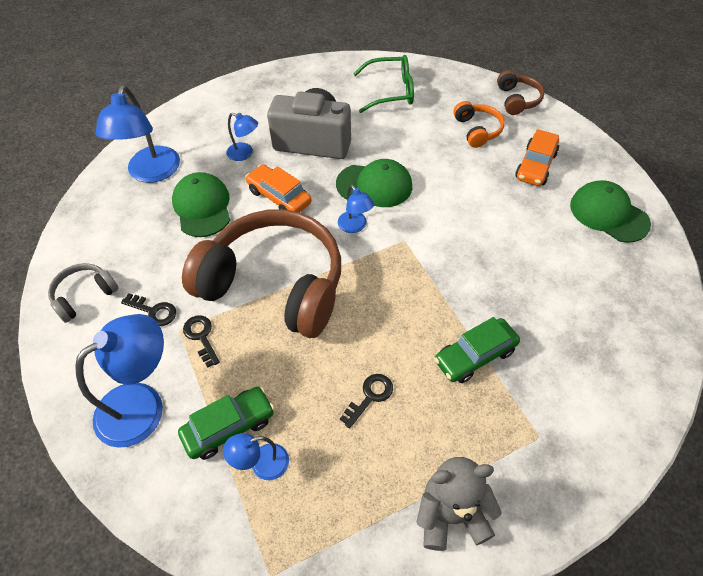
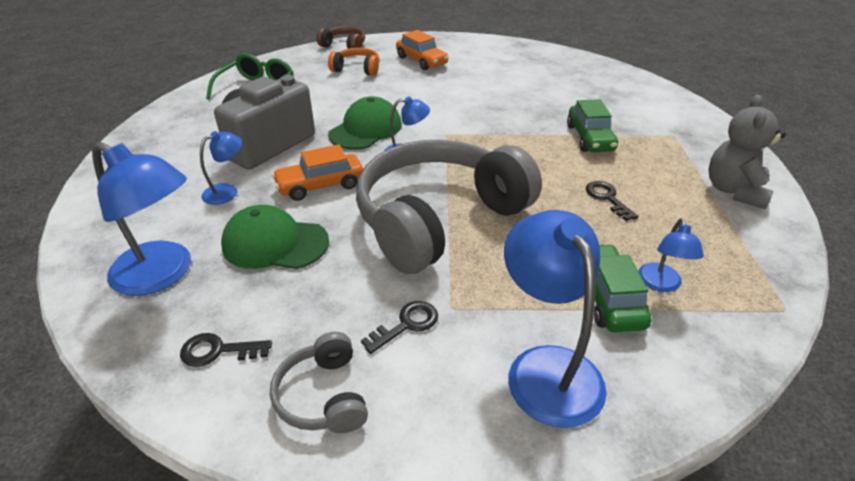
camera: 65 degrees left, 15 degrees down
(201, 337) = (474, 291): black key -> black key (218, 351)
(275, 284) = (439, 218): brown headphones -> grey headphones
(608, 214) = (493, 53): green cap -> none

